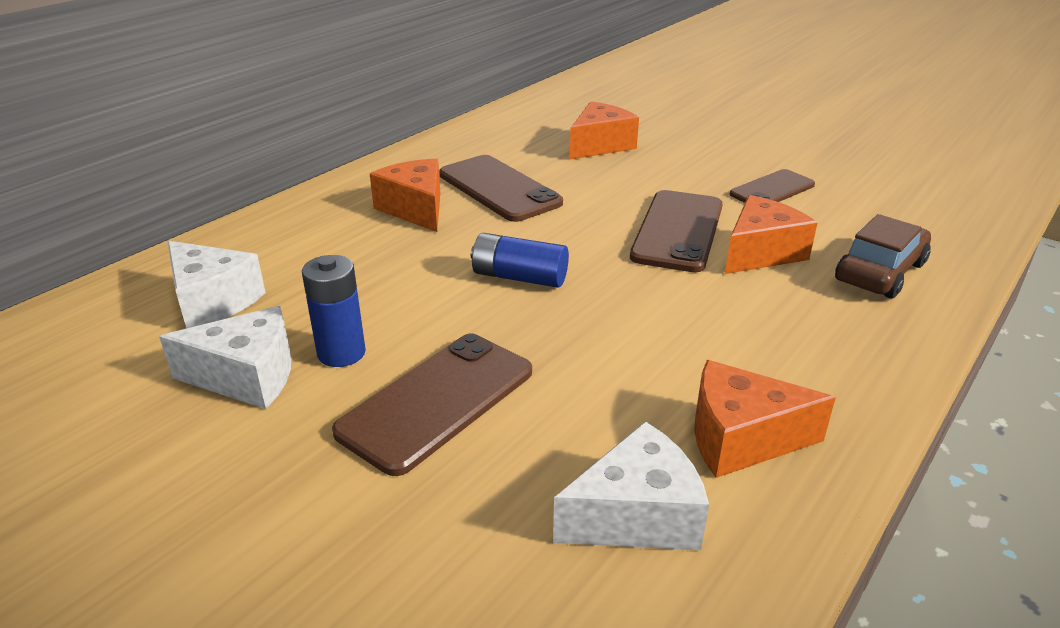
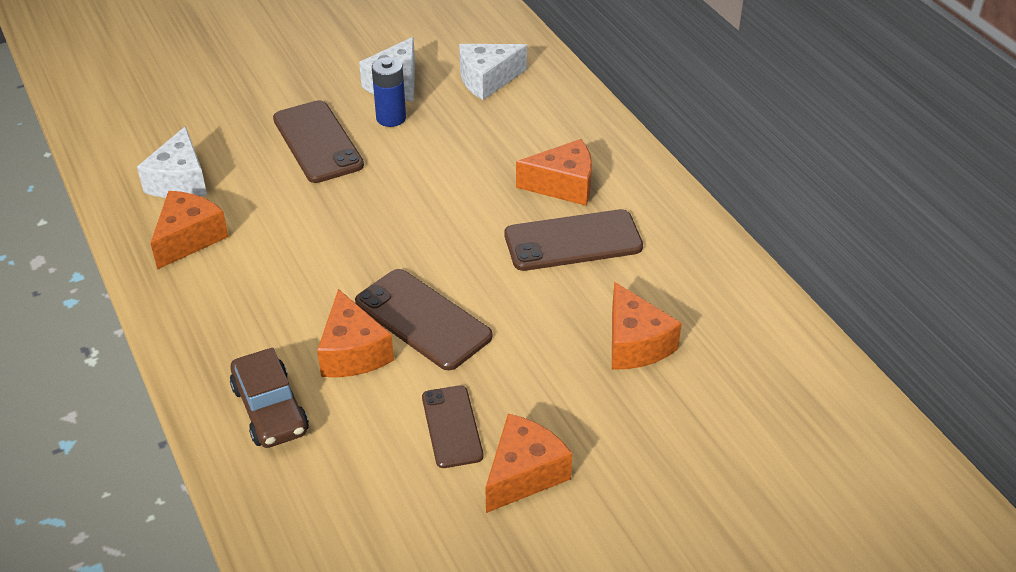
camera: 115 degrees right, 10 degrees up
(519, 277) = (419, 209): blue battery -> none
(773, 157) = (524, 474): none -> orange cheese

